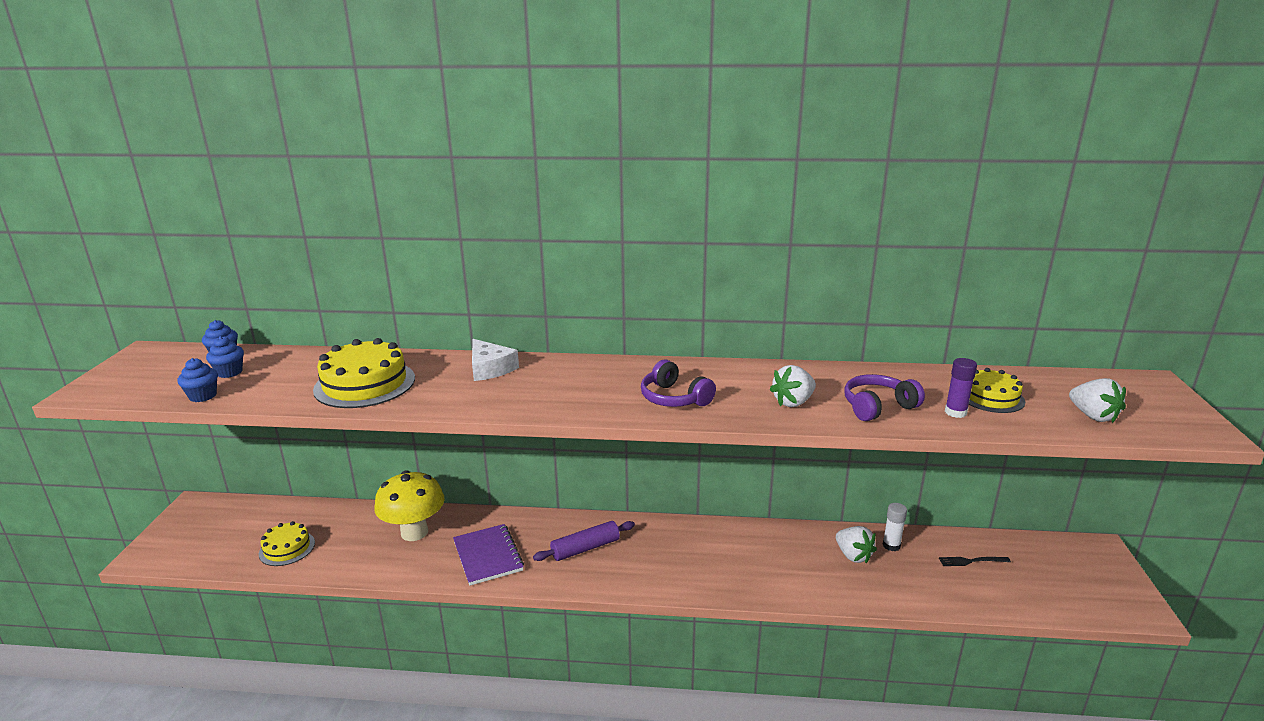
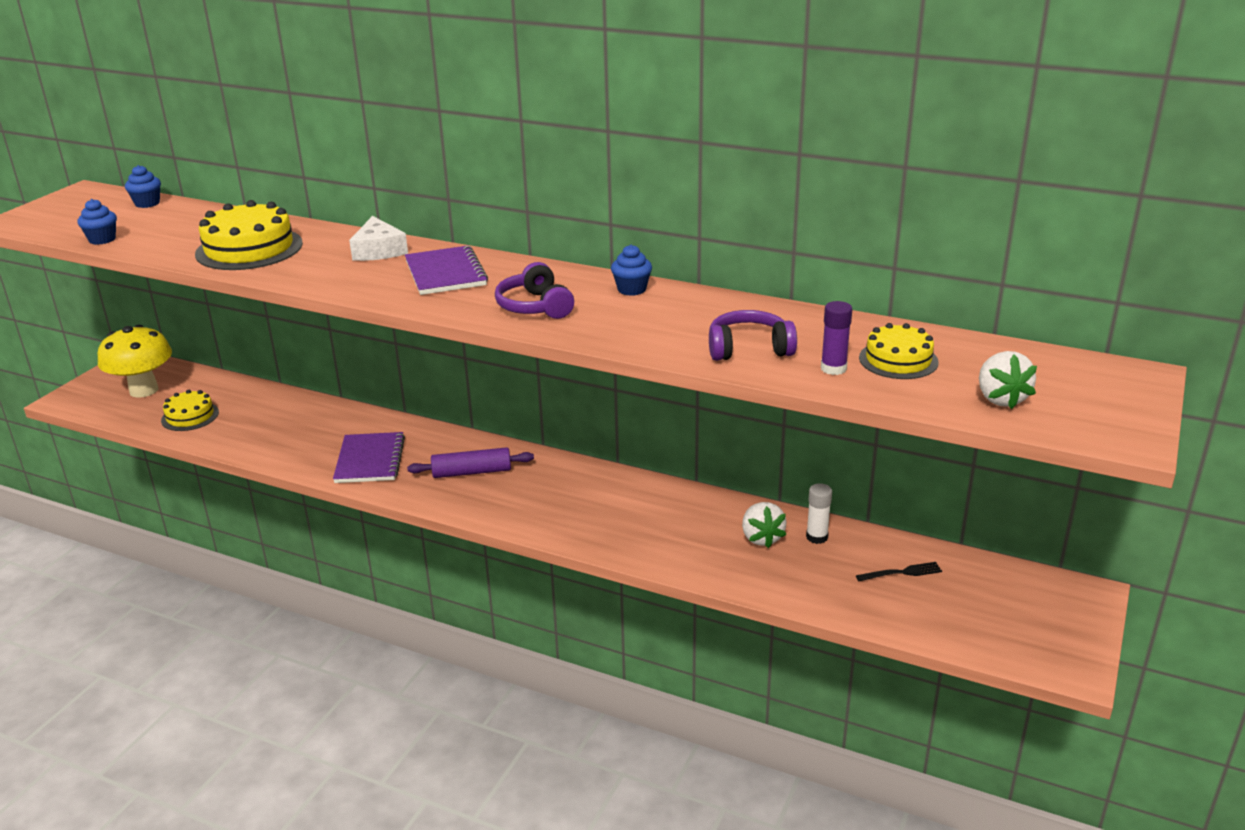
camera: 20 degrees right, 5 degrees up
(229, 372) = (140, 221): blue cupcake -> blue cupcake (631, 289)
(414, 532) = (314, 424): yellow mushroom -> yellow mushroom (144, 390)
(569, 380) = (445, 273): none -> purple notebook
(793, 402) = (658, 330): white strawberry -> none
(971, 561) = (901, 573): black fork -> black fork turned 150 degrees clockwise

